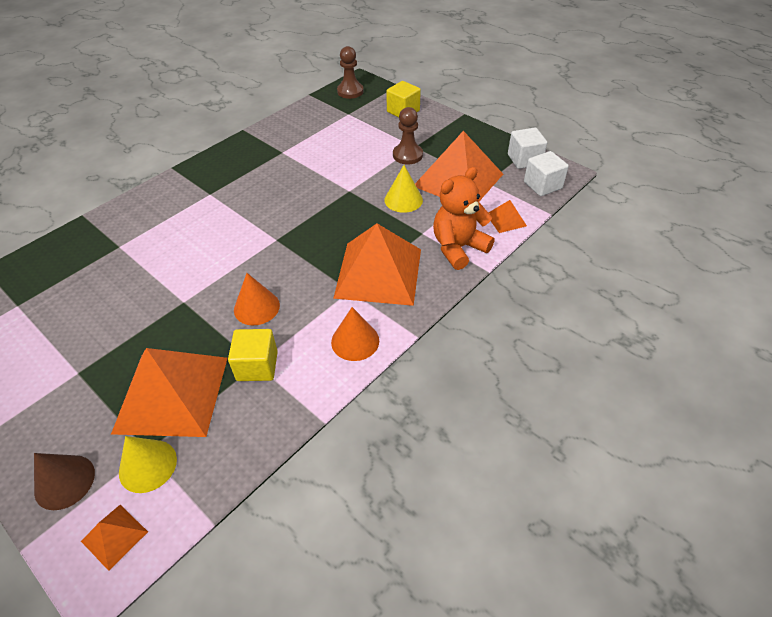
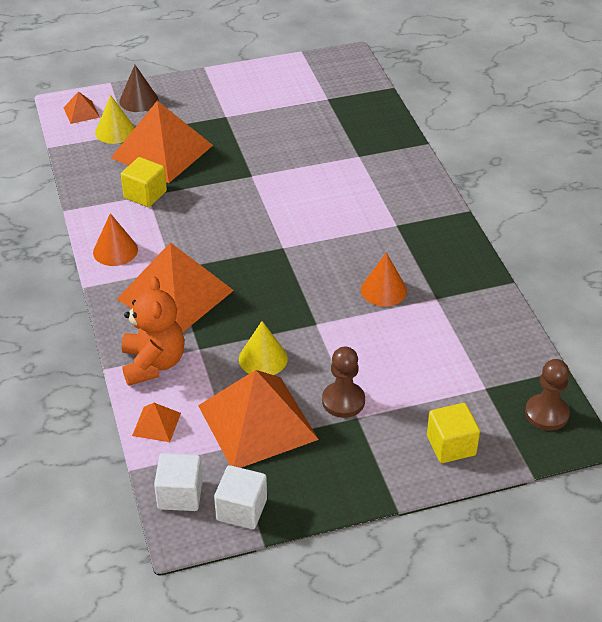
camera: 120 degrees right, 5 degrees down
(256, 307) = (206, 211): orange cone -> orange cone (383, 290)

